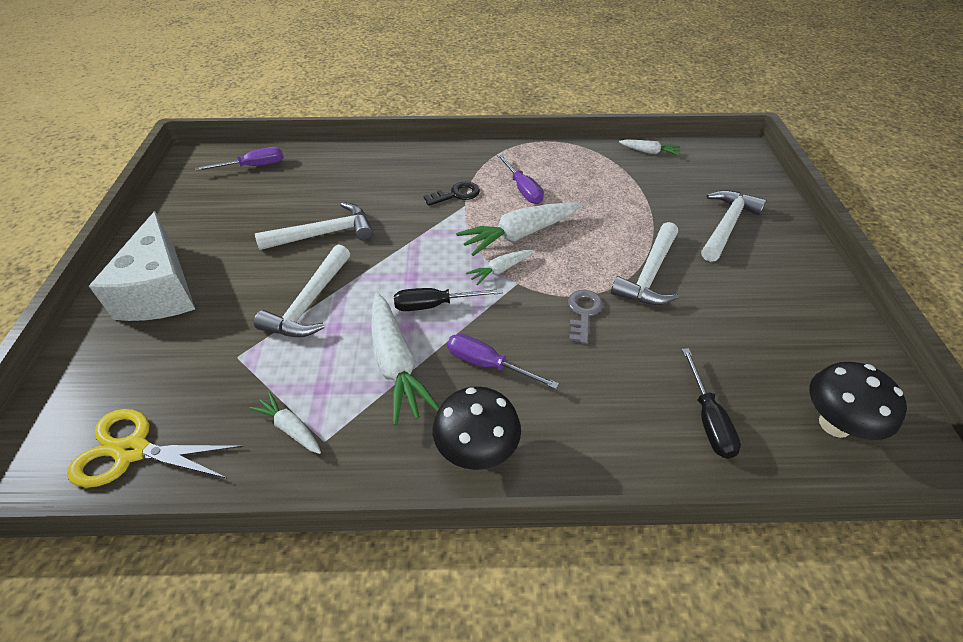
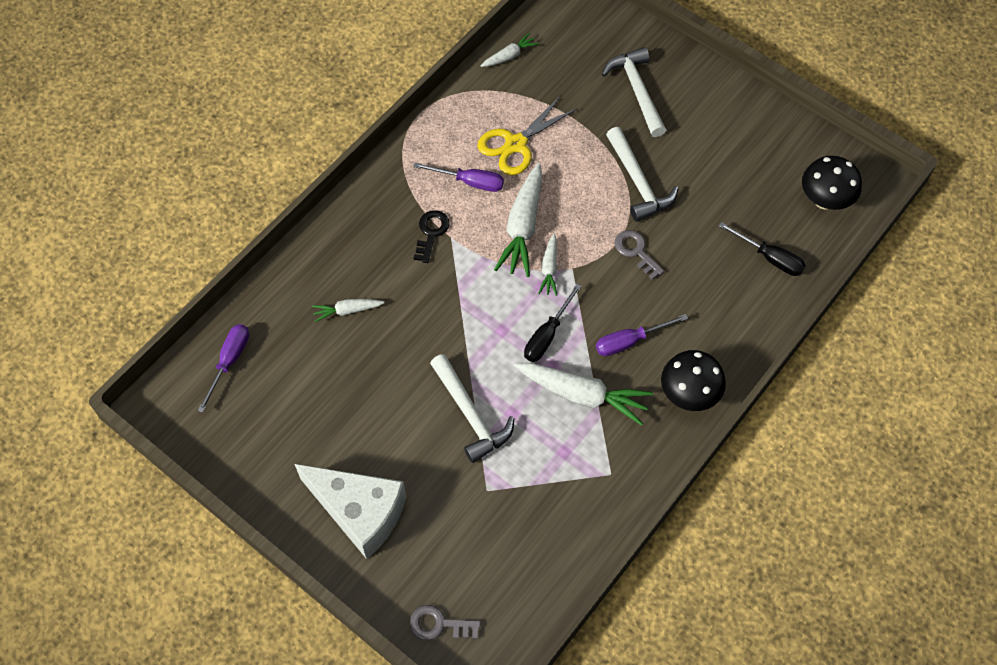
camera: 50 degrees left, 15 degrees up
(60, 406) = (439, 624): none -> grey key
(132, 451) = (524, 591): yellow scissors -> yellow scissors (516, 144)
(290, 428) = (584, 488): white carrot -> white carrot (347, 311)
(324, 234) = (393, 359): white hammer -> none

